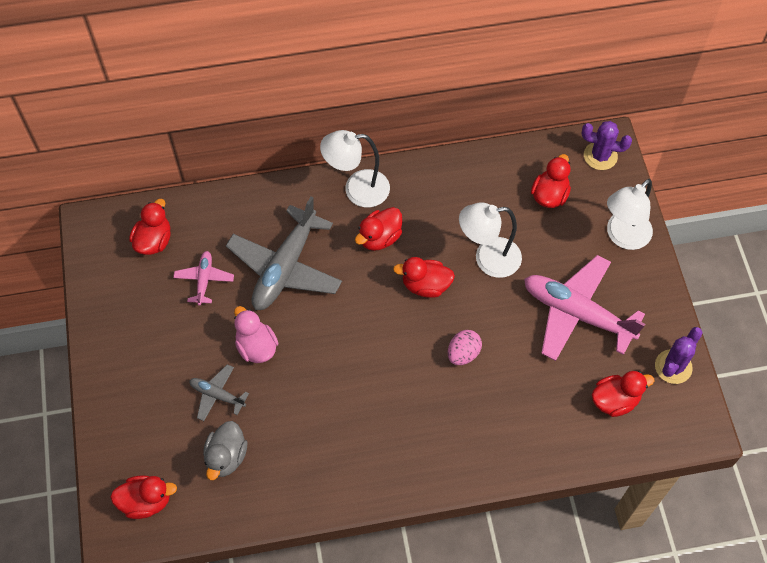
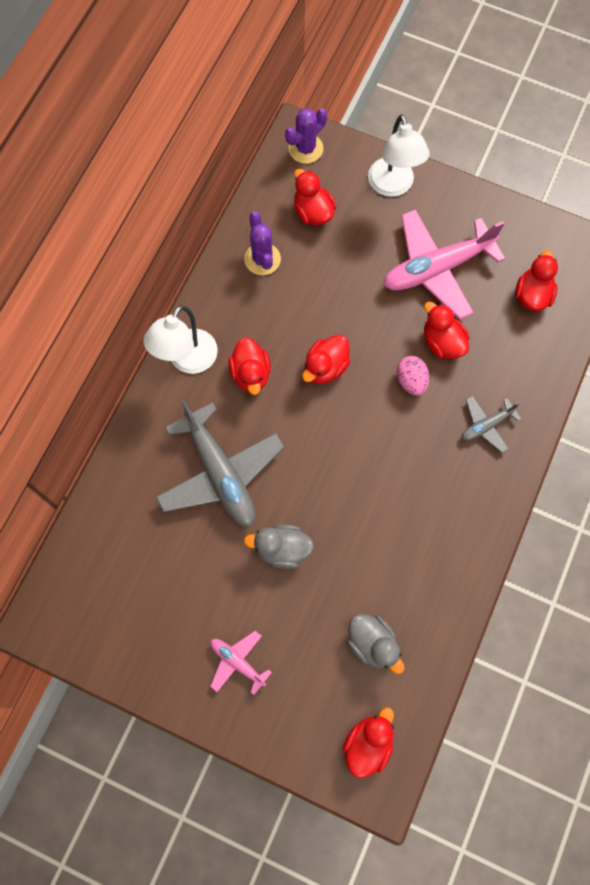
camera: 55 degrees left, 10 degrees up
(154, 241) = (102, 575): red duck -> red duck (442, 342)
(204, 280) = (179, 554): pink plane -> pink plane (237, 662)
(217, 395) = (306, 614): grey plane -> grey plane (486, 425)
(256, 347) = (282, 549): pink duck -> grey duck
(488, 259) = (337, 301): white lamp -> none
(673, 367) = (532, 233): purple cactus -> purple cactus (262, 259)

